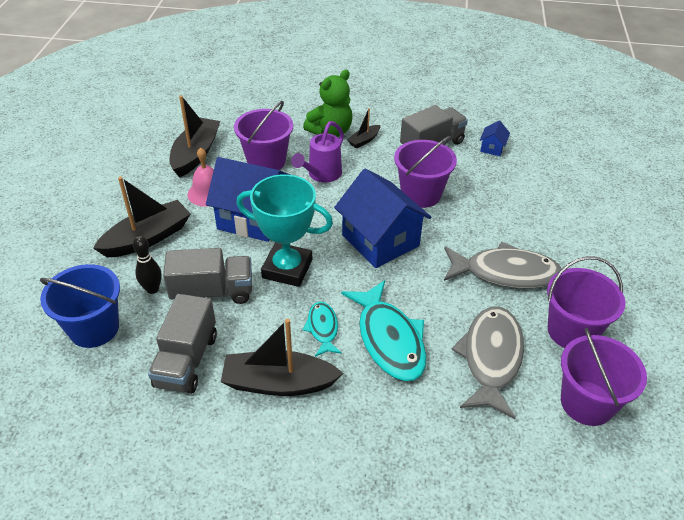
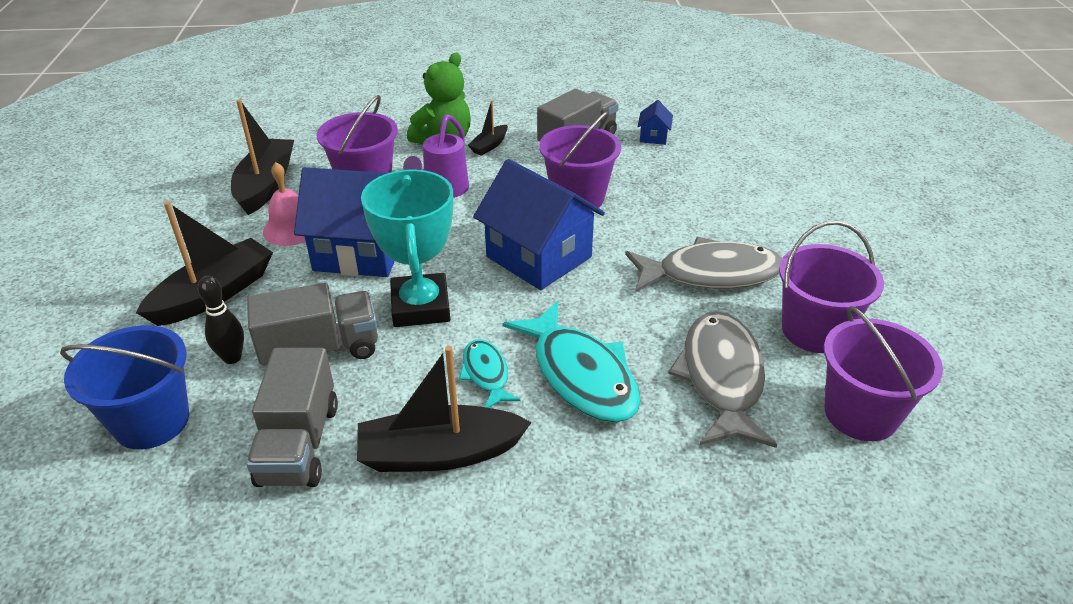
camera: 10 degrees left, 5 degrees down
(287, 269) = (421, 306): turquoise trophy -> turquoise trophy turned 75 degrees clockwise

